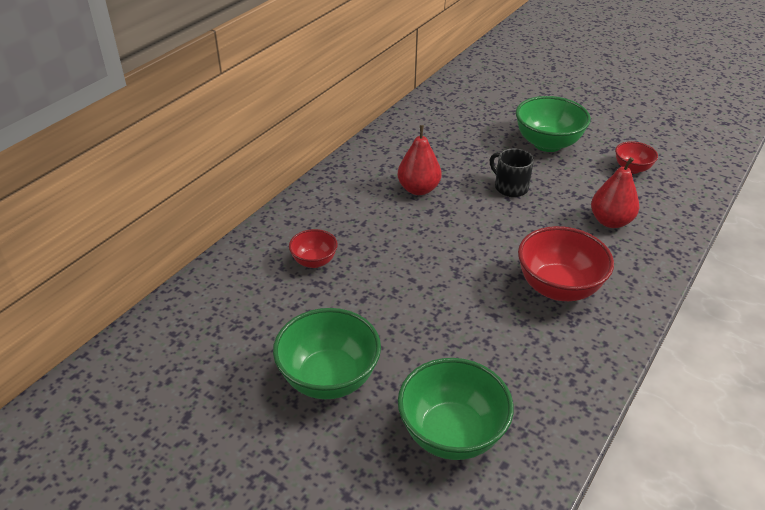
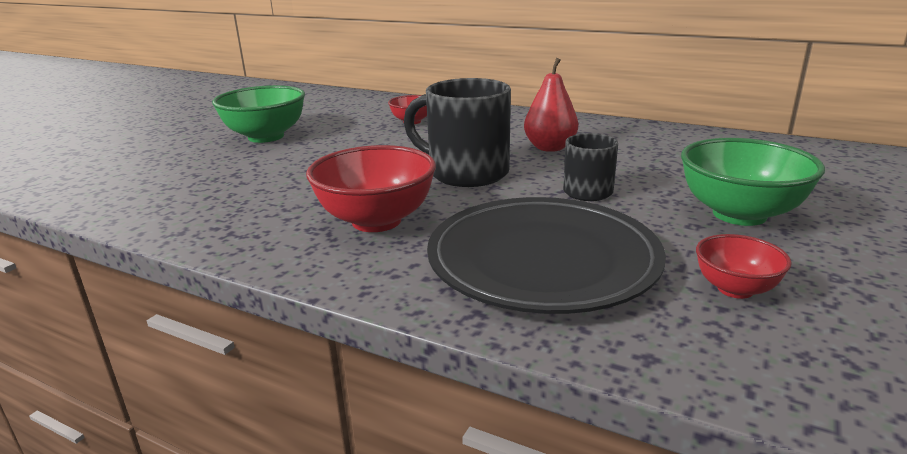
camera: 85 degrees right, 15 degrees down
(451, 433) = (181, 177): green bowl -> none
(467, 238) = (465, 173): none -> black mug
(610, 221) = (542, 261): red pear -> black plate

